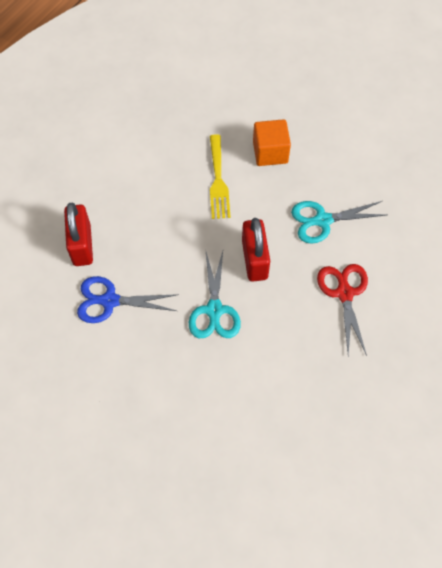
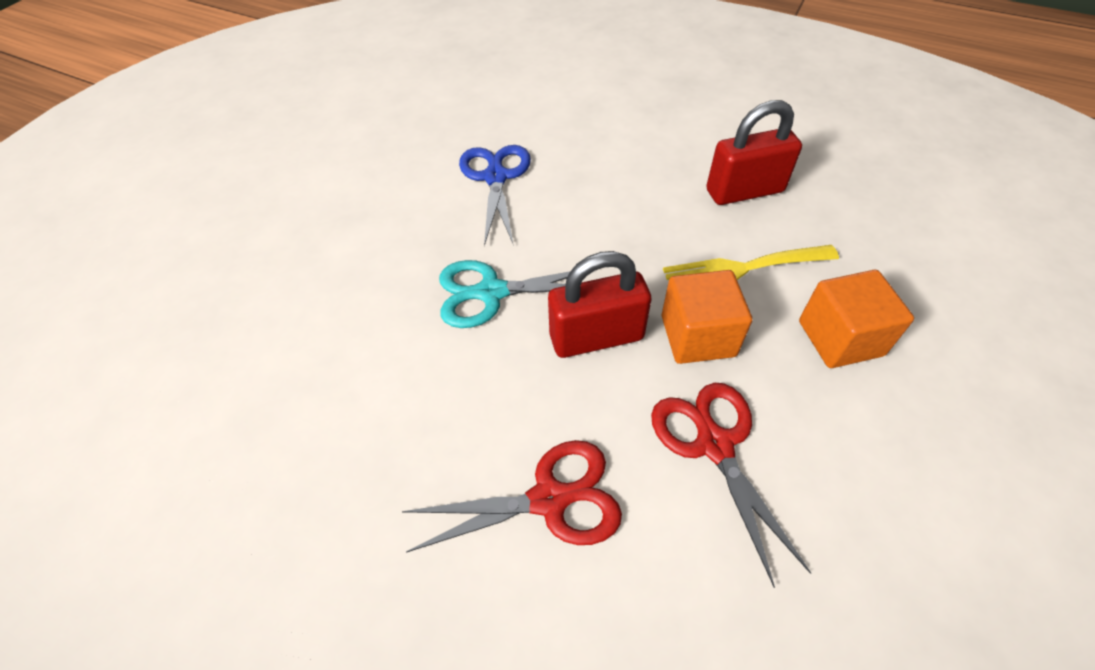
camera: 85 degrees right, 10 degrees down
(82, 245) = (578, 139): red padlock -> red padlock (744, 191)
(260, 212) = (698, 336): none -> orange cube
(323, 220) = (714, 445): turquoise scissors -> red scissors

